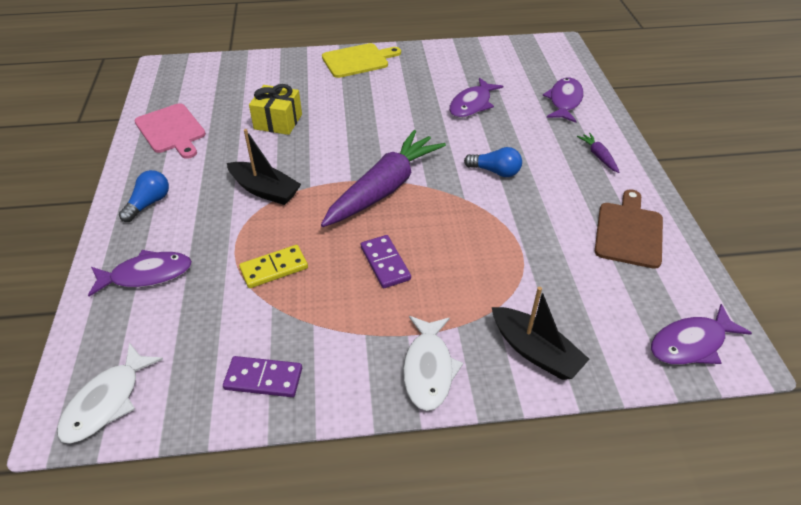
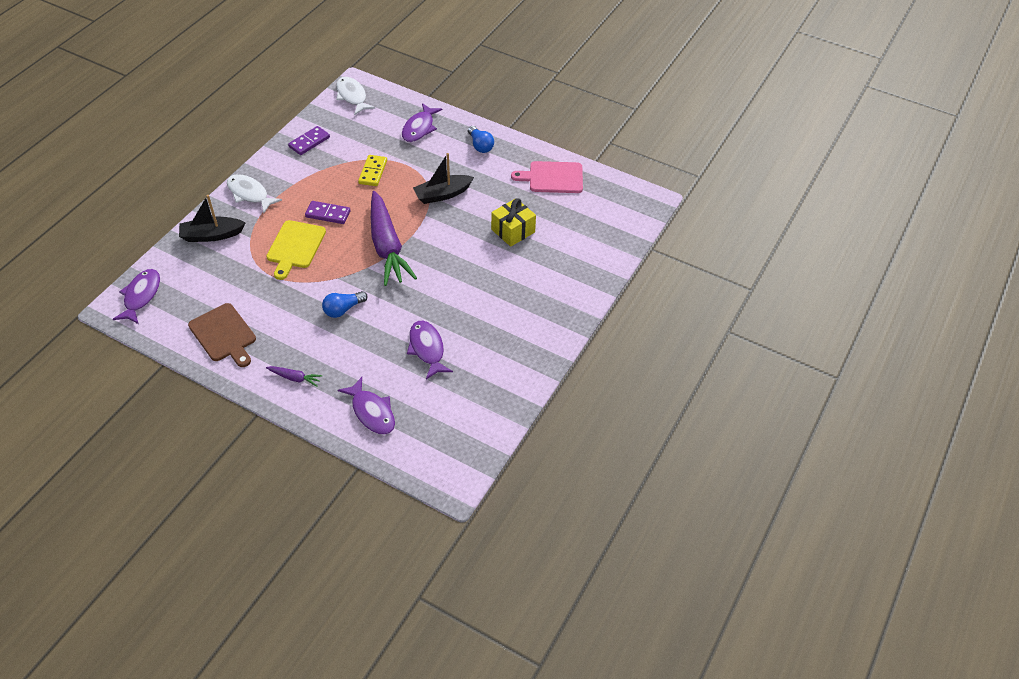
camera: 125 degrees right, 5 degrees up
(358, 60) = (560, 316): yellow cutting board -> yellow cutting board (295, 247)

